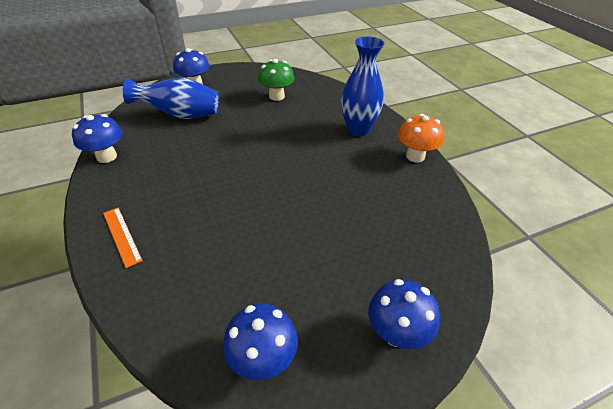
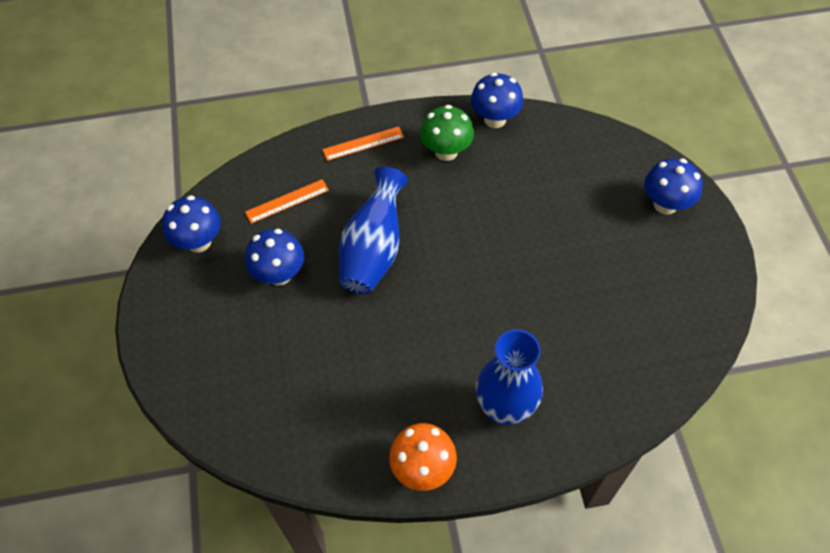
camera: 105 degrees right, 15 degrees up
(180, 115) = (577, 187): blue vase -> blue vase (374, 250)
(198, 283) = (287, 201): none -> orange ruler
(276, 96) = (619, 312): green mushroom -> green mushroom (446, 151)
(396, 333) = (180, 345): blue mushroom -> blue mushroom (279, 274)

